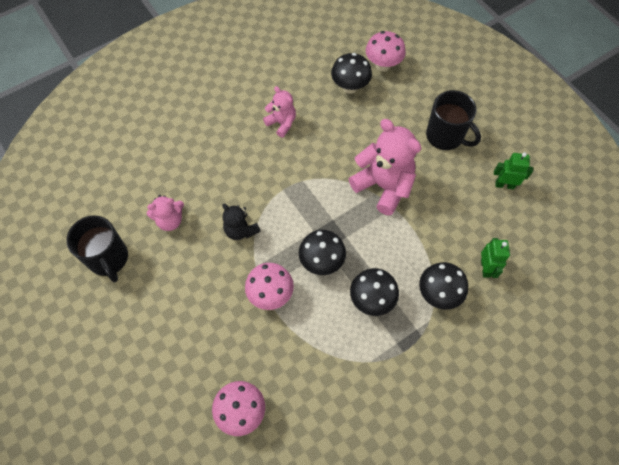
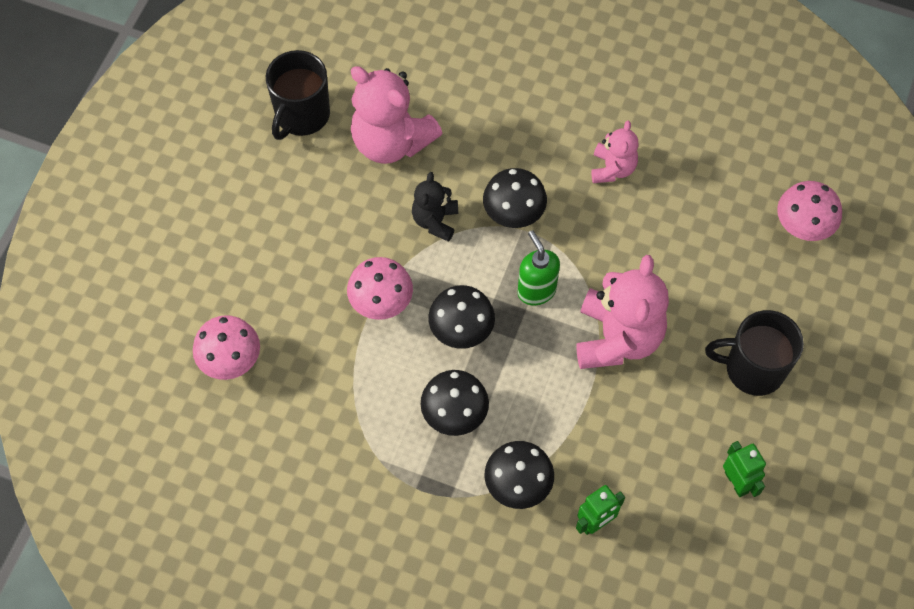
camera: 55 degrees right, 0 degrees up
(170, 220) = (391, 141): pink teddy bear -> pink teddy bear, size x1.82
(325, 207) = (536, 290): none -> green soap dispenser
(350, 87) = (732, 210): black mushroom -> black mushroom (513, 215)
(445, 136) = (752, 369): black mug -> black mug turned 90 degrees clockwise

